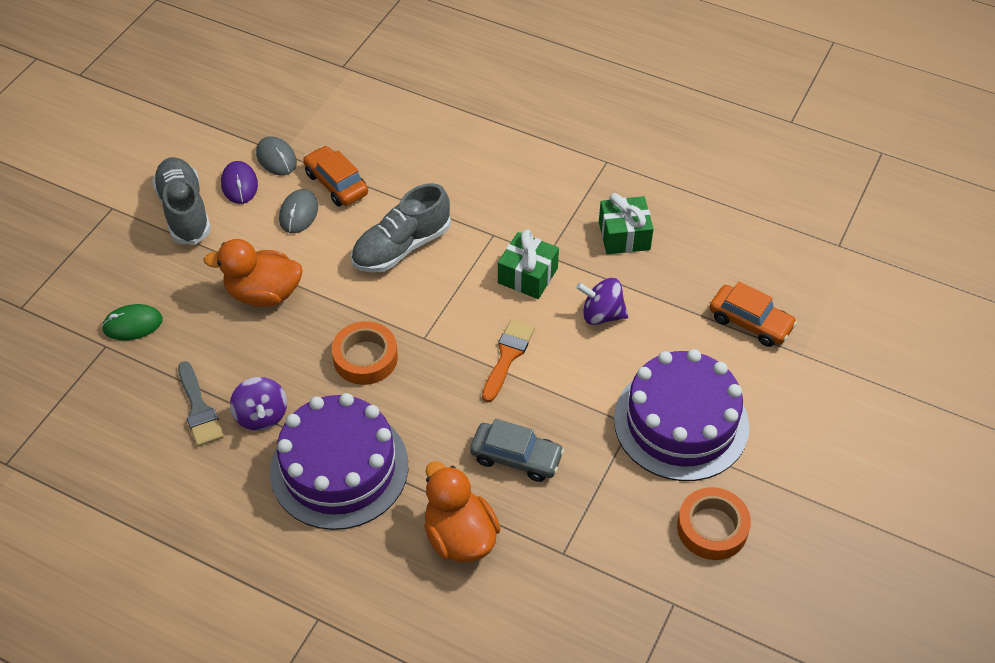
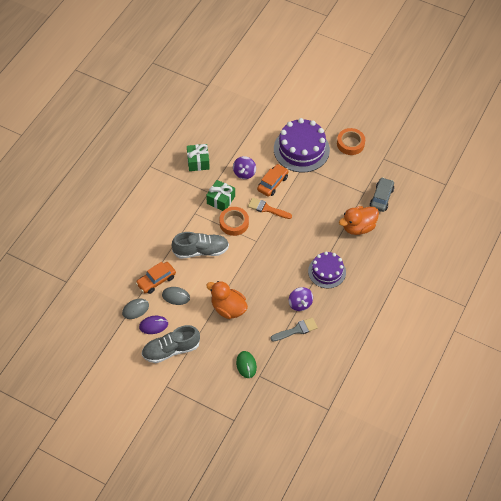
camera: 90 degrees left, 5 degrees up
(261, 416) = (300, 304): purple spinning top -> purple spinning top turned 90 degrees clockwise
(263, 294) = (228, 308): orange duck -> orange duck turned 120 degrees clockwise
(339, 468) = (327, 271): purple cake -> purple cake, size x0.63
(365, 358) = (267, 264): orange tape -> orange tape (234, 223)
(401, 247) = (201, 251): grey shoe -> grey shoe turned 60 degrees counterclockwise
(516, 457) = (320, 207): grey car -> grey car (381, 198)
(750, 322) = (249, 121): orange car -> orange car (272, 183)

